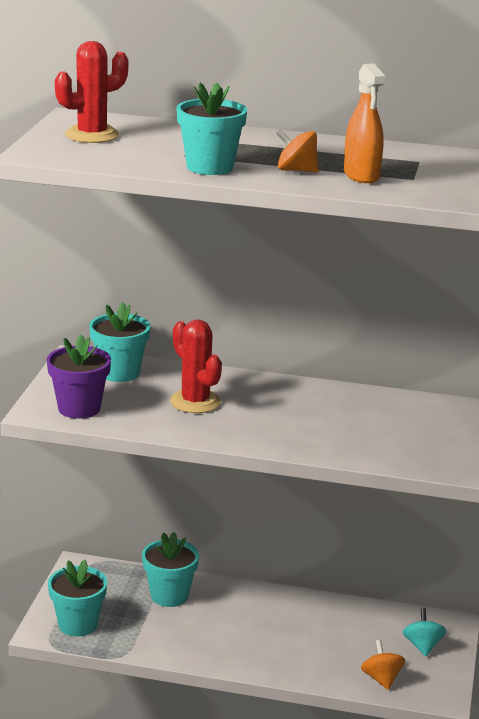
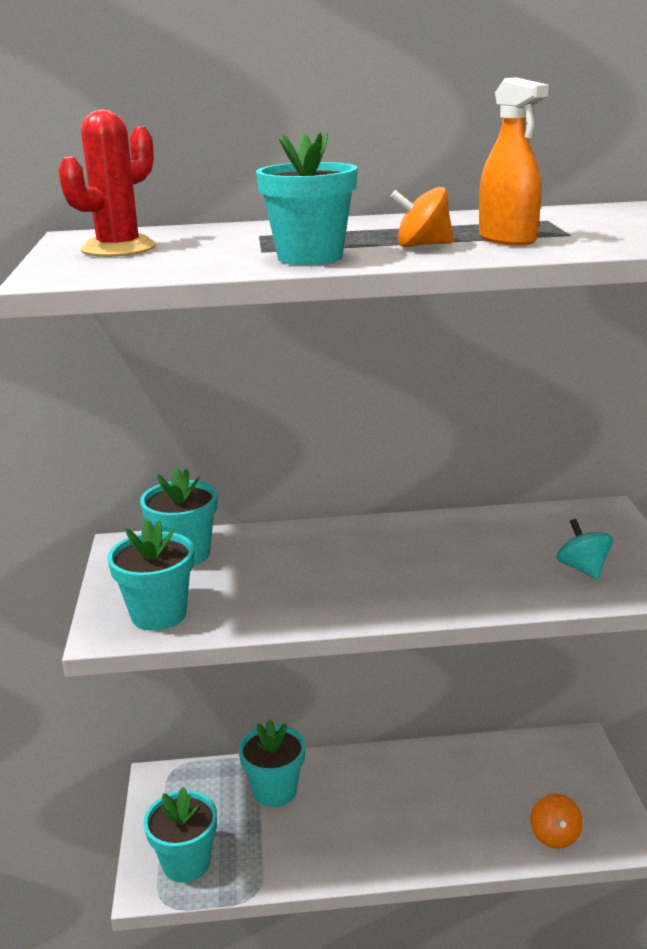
camera: 15 degrees left, 0 degrees up
(79, 408) = (159, 614): purple flower pot -> turquoise flower pot
(195, 402) = (296, 572): red cactus -> none
(381, 679) = (554, 836): orange spinning top -> orange spinning top turned 150 degrees counterclockwise
(422, 646) = (569, 778): turquoise spinning top -> turquoise spinning top (583, 568)

